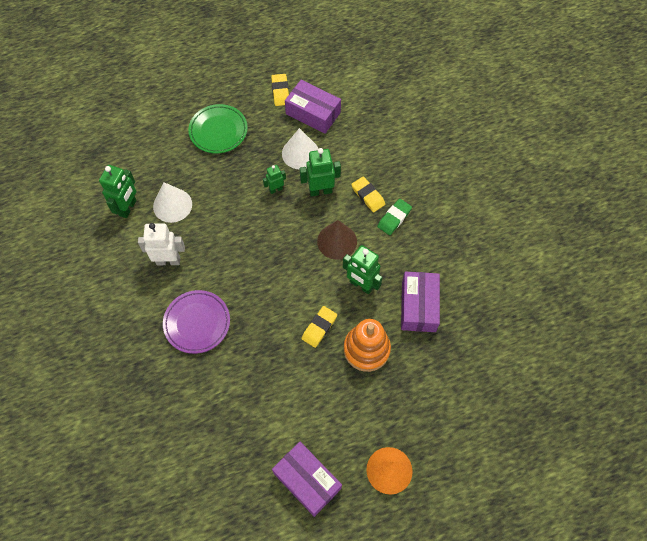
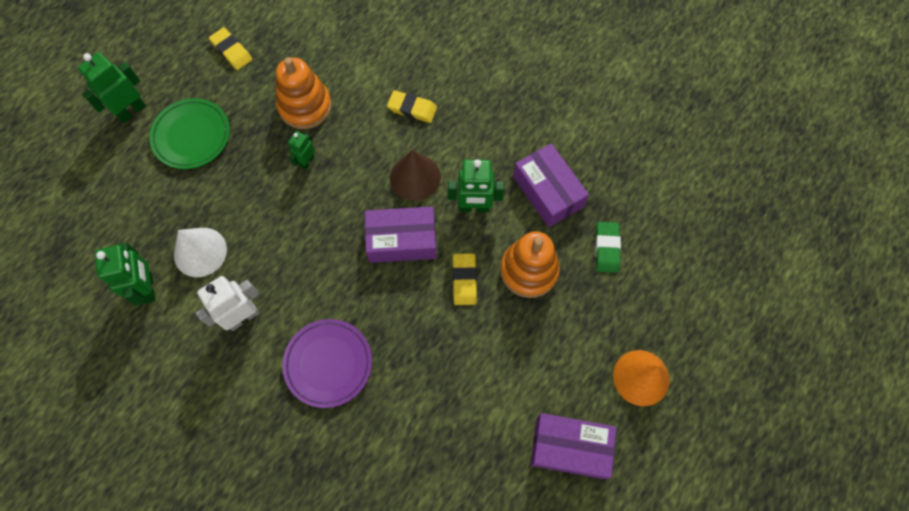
camera: 35 degrees left, 5 degrees up
(300, 153) = (305, 106): white cone -> orange stacking toy
(313, 113) = (286, 54): purple box -> purple box (402, 240)
(320, 191) = (357, 134): green robot -> green robot (131, 111)
(394, 218) = (457, 116): green eraser -> green eraser (606, 248)

